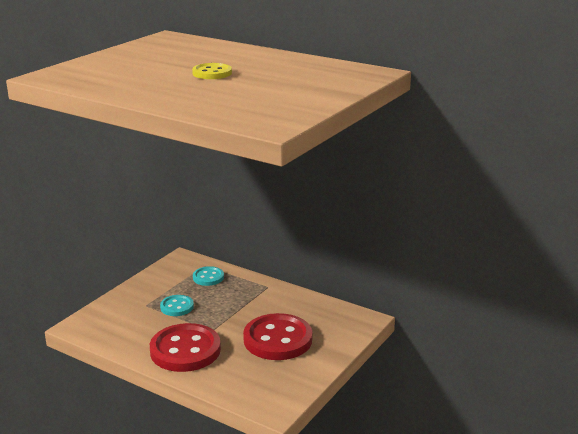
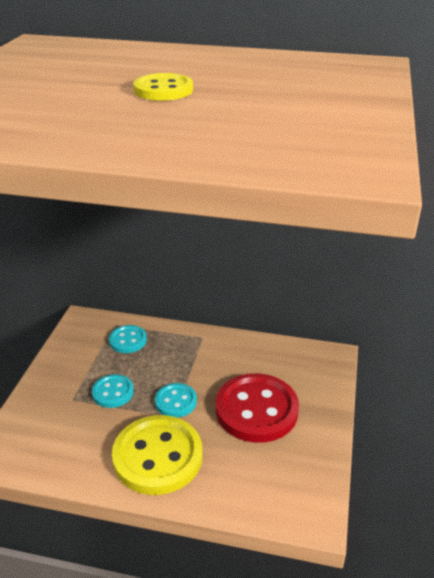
camera: 20 degrees left, 10 degrees up
(185, 350) = (158, 456): red button -> yellow button
(219, 322) = (176, 401): none -> turquoise button

